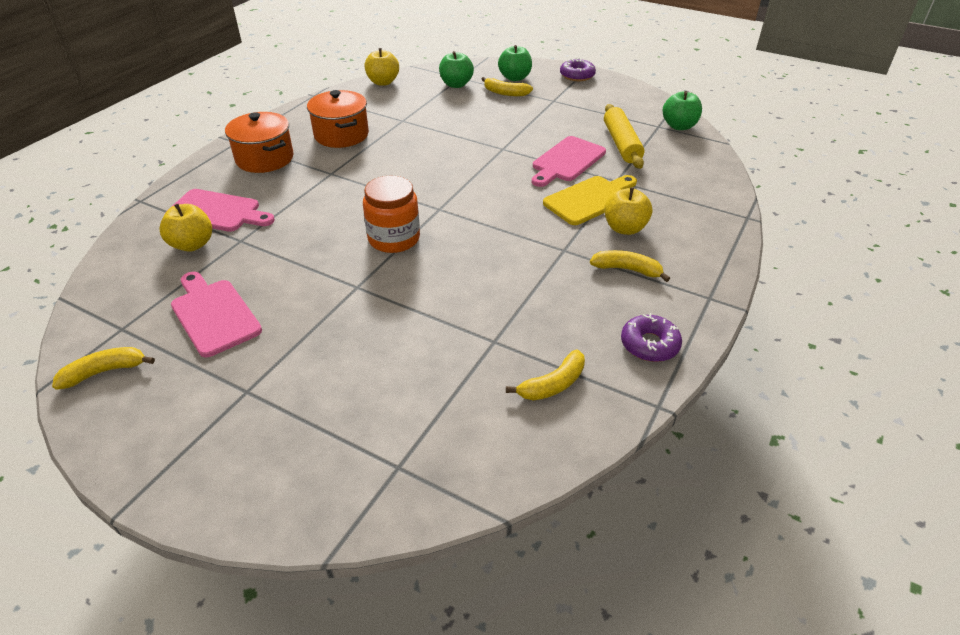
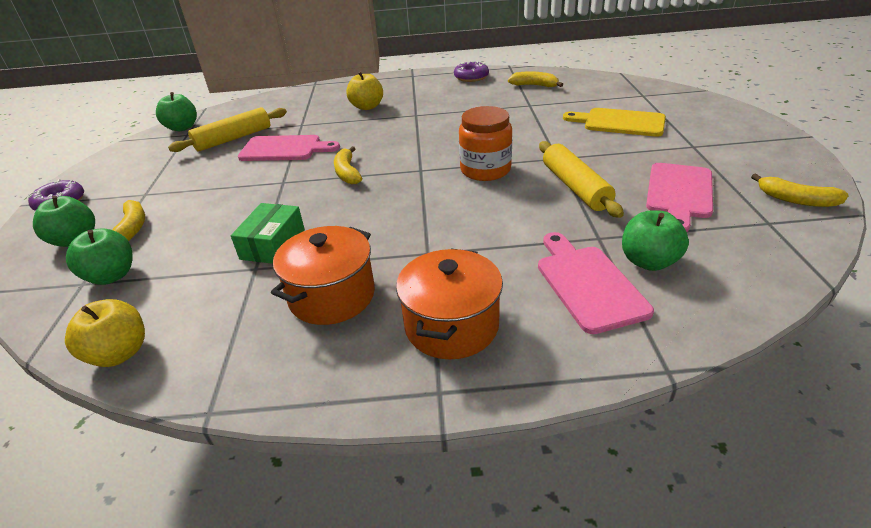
camera: 120 degrees left, 5 degrees down
(192, 244) = (648, 261): yellow apple -> green apple
(303, 268) = (575, 187): none -> yellow rolling pin
(420, 129) = (273, 244): none -> green box
(590, 199) = (340, 125): yellow cutting board -> yellow cutting board (619, 122)
(627, 270) = (413, 95): yellow banana -> yellow banana (347, 173)

